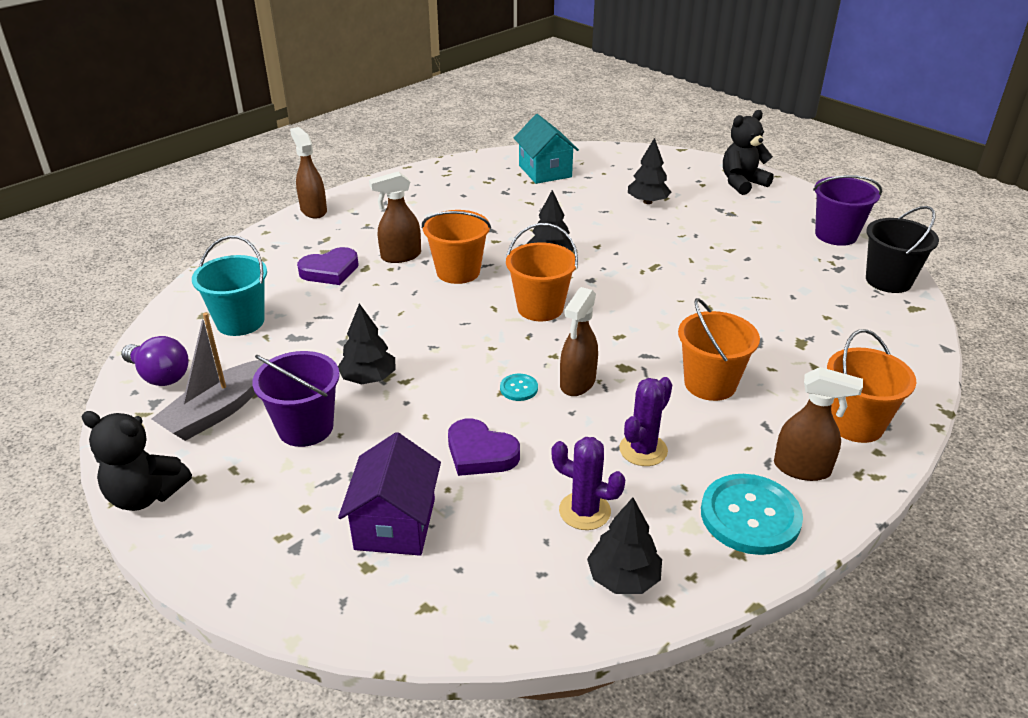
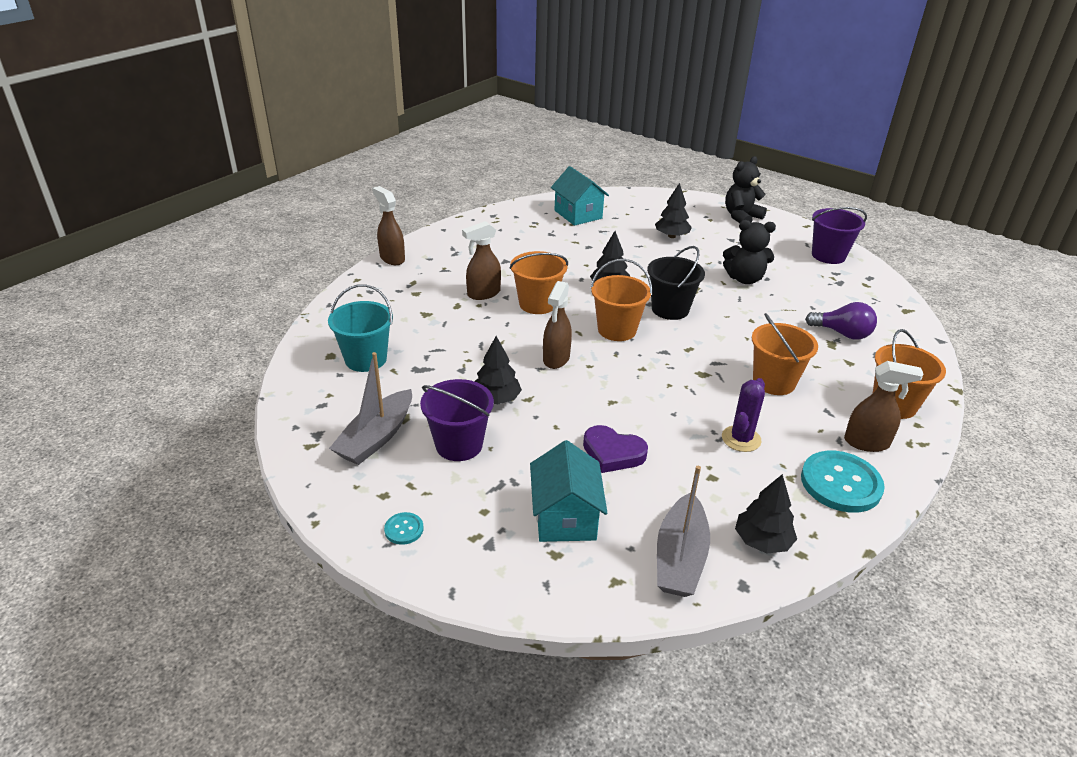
camera: 10 degrees left, 0 degrees up
(145, 495) = (342, 514): black teddy bear -> black teddy bear (744, 279)
(160, 376) = (313, 411): purple light bulb -> purple light bulb (842, 333)
(330, 271) = (427, 310): purple heart -> none
(395, 524) = (565, 517): purple house -> turquoise house
(514, 587) = (680, 557): none -> grey boat
(519, 388) = (624, 397): turquoise button -> turquoise button (404, 529)
(577, 383) = (669, 390): brown spray bottle -> brown spray bottle (556, 359)
(584, 511) = (713, 492): purple cactus -> none
(888, 280) = (880, 290): black bucket -> black bucket (670, 309)

